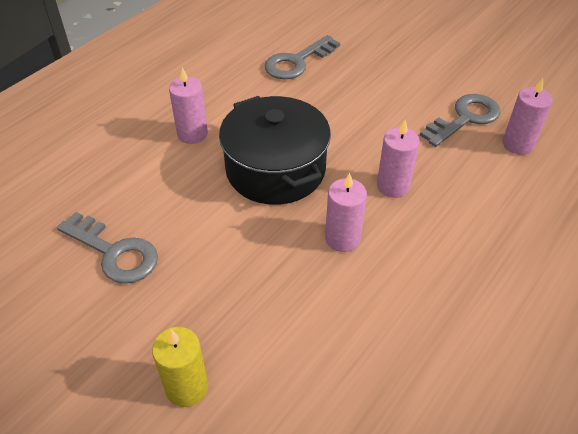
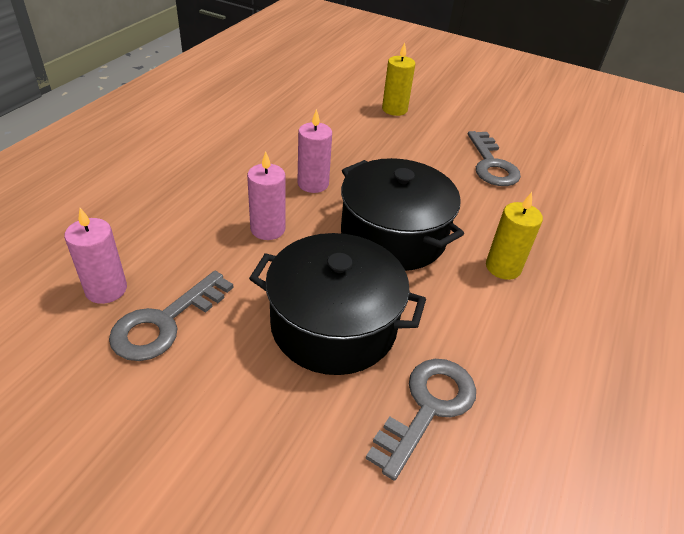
camera: 165 degrees right, 5 degrees down
(114, 252) = (491, 164): grey key -> grey key turned 120 degrees counterclockwise
(192, 134) = (503, 267): pink candle -> yellow candle
(345, 106) = (334, 325): none -> black pot

